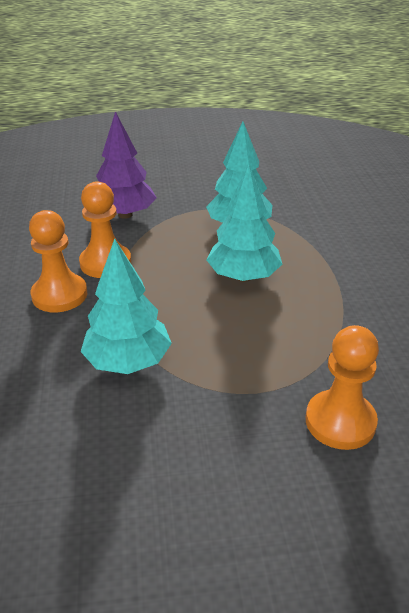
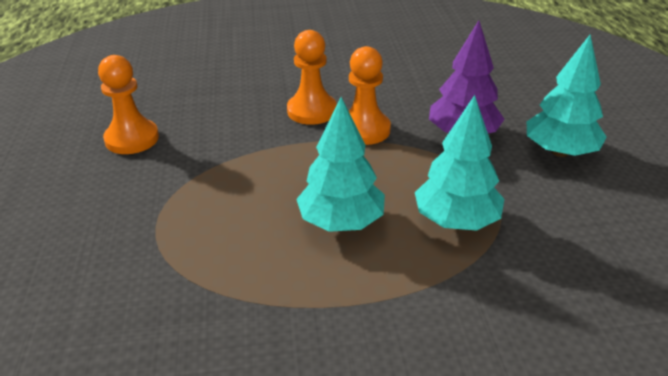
camera: 90 degrees right, 0 degrees up
(128, 362) = (214, 153): turquoise tree -> turquoise tree (560, 152)
(340, 421) = (97, 279): orange pawn -> orange pawn (132, 139)

